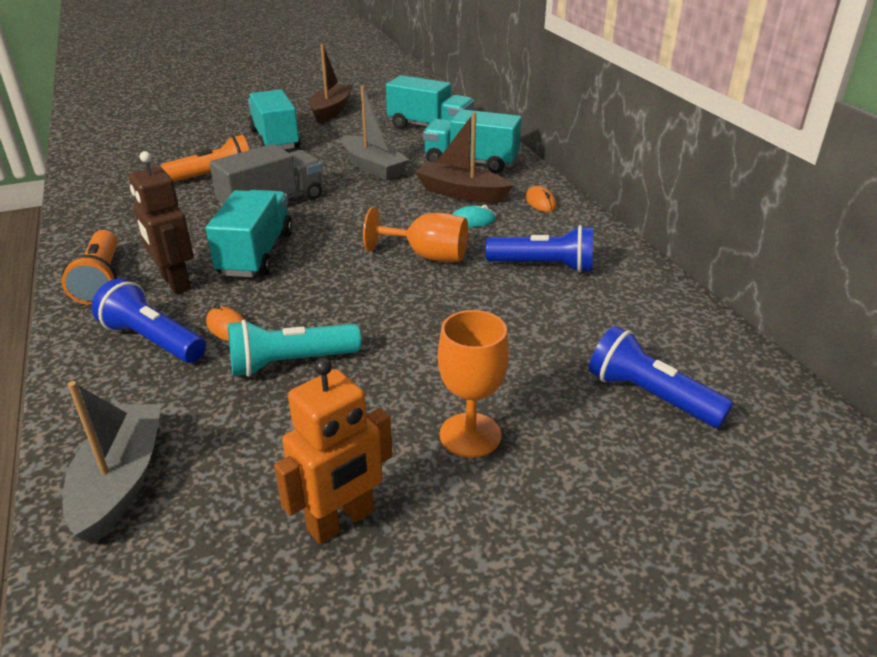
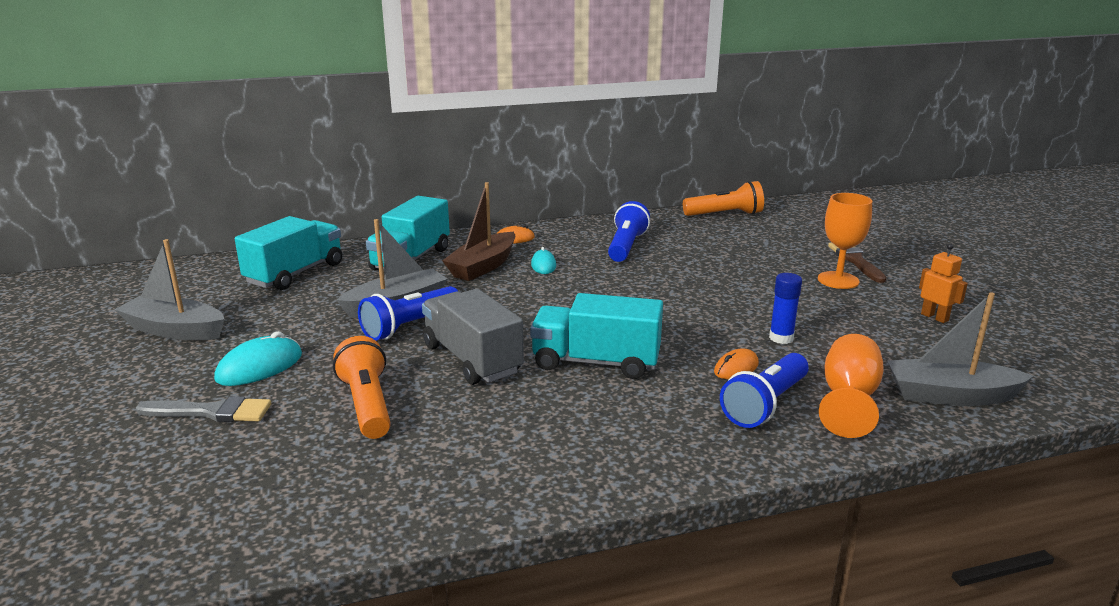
camera: 85 degrees left, 10 degrees down
(101, 280) = (653, 455): orange flashlight -> orange flashlight (725, 214)
(175, 282) = (656, 404): brown robot -> none
(221, 137) = (211, 412): none -> grey brush
(275, 140) = (259, 367): turquoise truck -> turquoise mouse
(290, 363) = (781, 338): turquoise flashlight -> blue glue stick
(331, 111) = (175, 330): brown boat -> grey boat
(341, 521) = (934, 317): orange robot -> orange robot, size x0.62
(427, 256) = (606, 284): orange goblet -> orange goblet (848, 399)
(557, 468) = (855, 261): none -> brown brush
(649, 395) = (780, 234): blue flashlight -> blue flashlight (409, 326)

